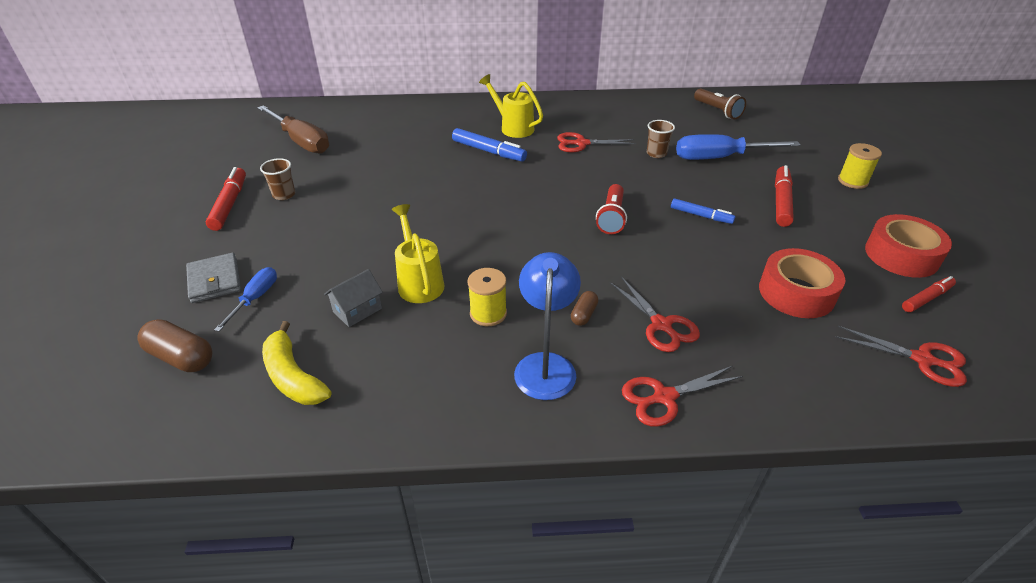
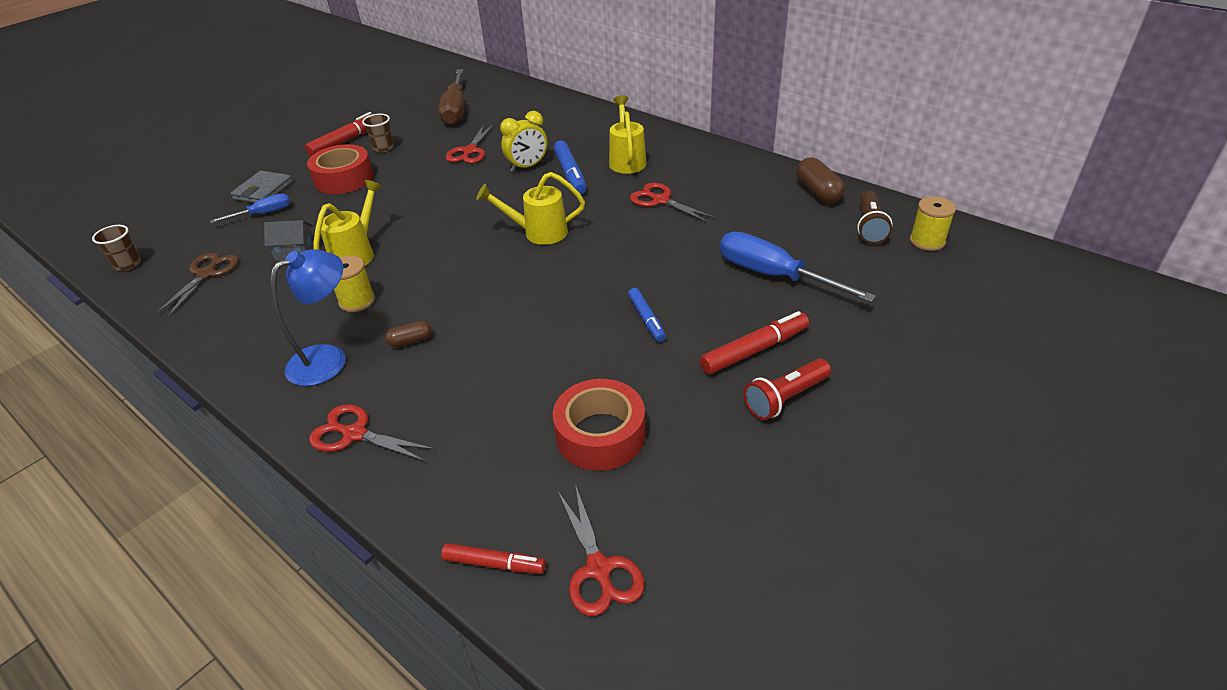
camera: 45 degrees right, 0 degrees up
(181, 357) = (183, 230): brown capsule -> brown capsule (818, 192)
(293, 376) = (206, 274): yellow banana -> brown scissors
(446, 159) = (527, 167): none -> yellow clock
(538, 198) = (538, 233): none -> yellow watering can
(612, 217) = (566, 279): red flashlight -> red flashlight (785, 398)
(656, 153) = (714, 241): brown cup -> brown cup (128, 264)
(661, 325) = (446, 384): red scissors -> red scissors (470, 151)
(852, 181) = (886, 375): yellow spool -> yellow spool (927, 241)
(901, 255) = (782, 475): red tape -> red tape (344, 179)
(926, 298) = (720, 529): red marker -> red marker (494, 564)

